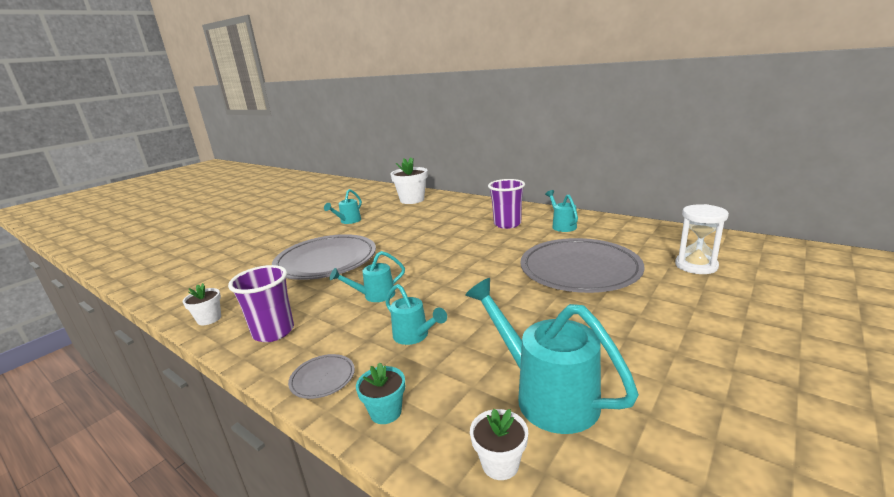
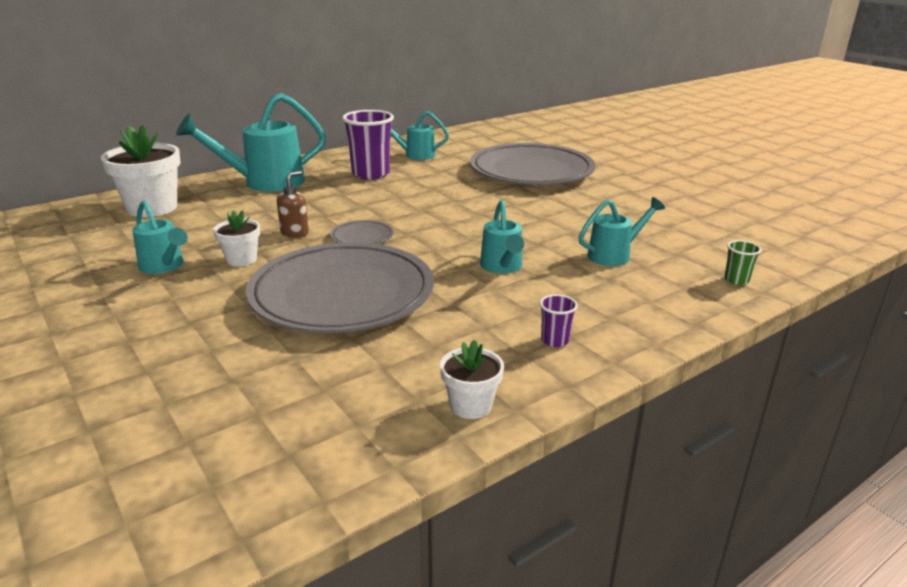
camera: 75 degrees left, 5 degrees up
(273, 332) = (555, 340): purple cup -> purple cup, size x0.46
(322, 379) = (677, 308): grey plate -> grey plate (362, 237)
(385, 412) = (736, 280): turquoise flower pot -> green cup
(398, 232) = (295, 233): none -> brown soap dispenser
(500, 463) = (796, 247): white flower pot -> white flower pot (241, 260)
(547, 395) = (722, 220): turquoise watering can -> turquoise watering can (265, 182)
(696, 266) = (560, 140): white hourglass -> none

